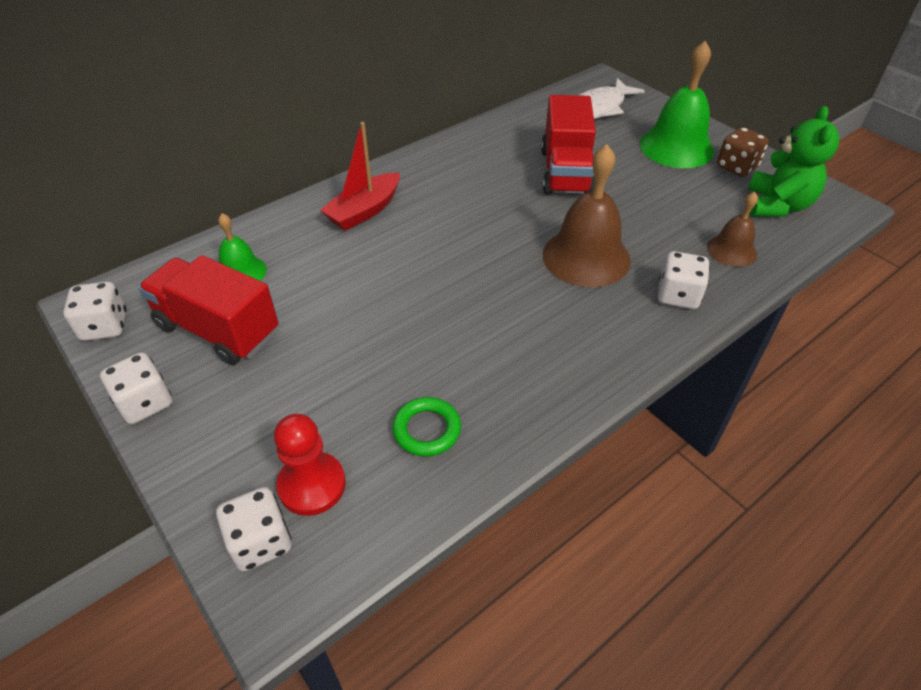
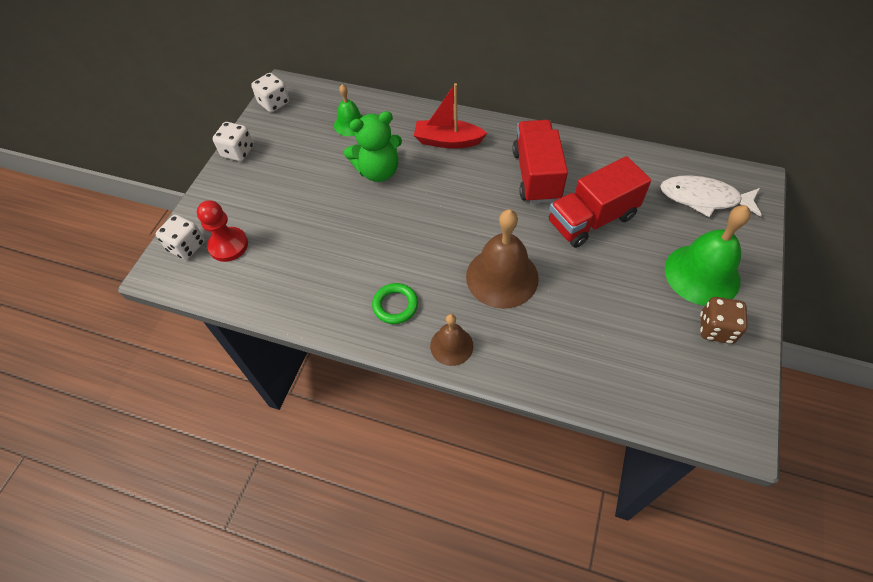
camera: 60 degrees right, 10 degrees up
(218, 330) = (302, 144): red truck -> red truck (536, 175)
(427, 430) = (292, 272): green ring -> green ring (395, 305)
(678, 296) = (504, 349): white dice -> none
(731, 250) = (590, 365): brown bell -> brown bell (451, 346)
(777, 205) = (685, 379): green teddy bear -> green teddy bear (378, 171)

